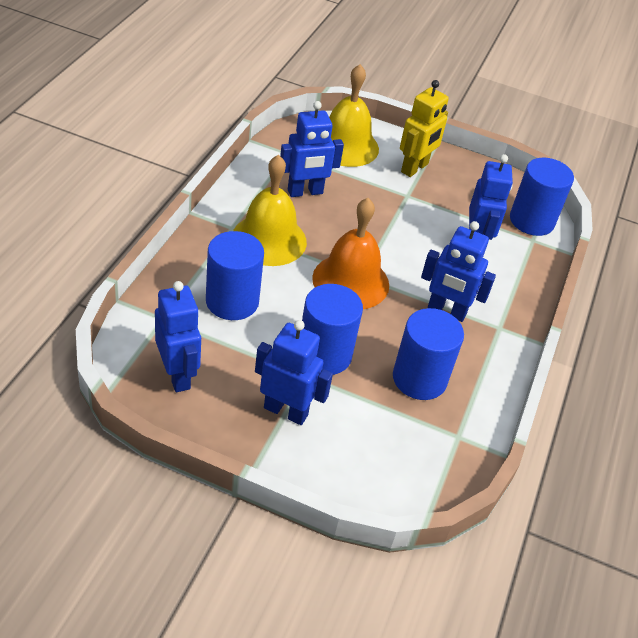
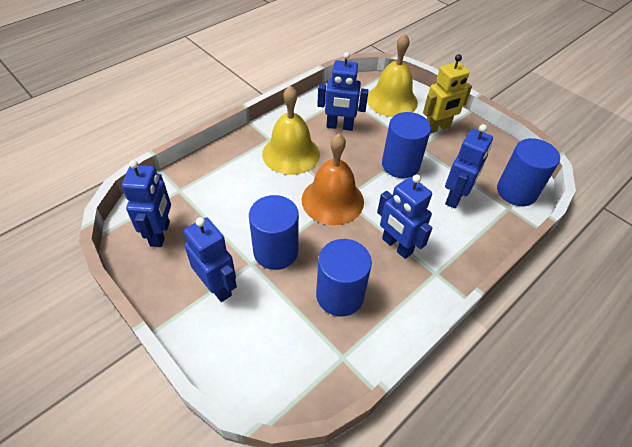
camera: 30 degrees right, 5 degrees up
(232, 301) = (234, 191): blue cylinder -> blue cylinder (400, 165)

